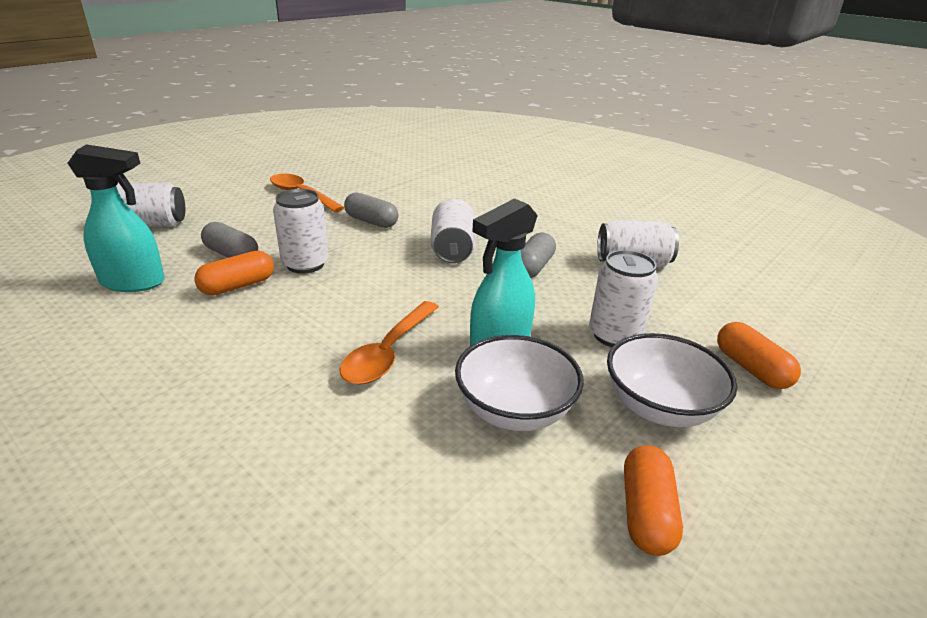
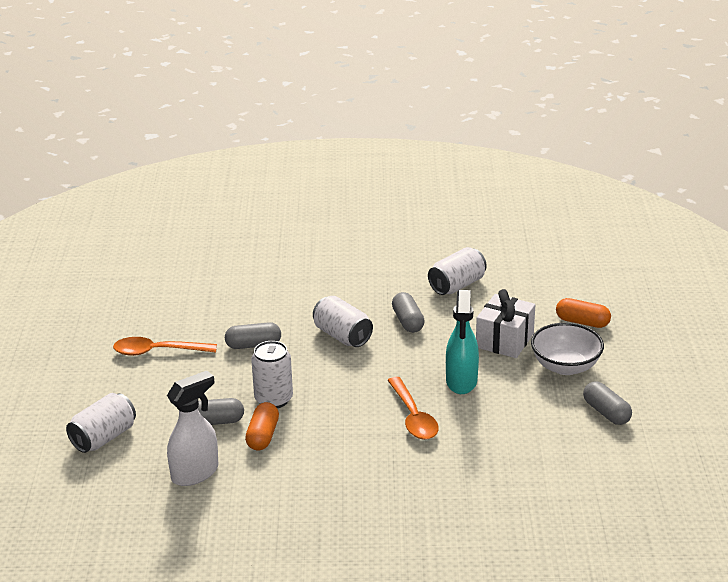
camera: 40 degrees left, 0 degrees up
(134, 282) = (195, 473): turquoise spray bottle -> white spray bottle
(514, 410) = (510, 406): white bowl -> none
(615, 335) = (504, 340): white can -> white gift
(646, 513) = (606, 412): orange capsule -> grey capsule

